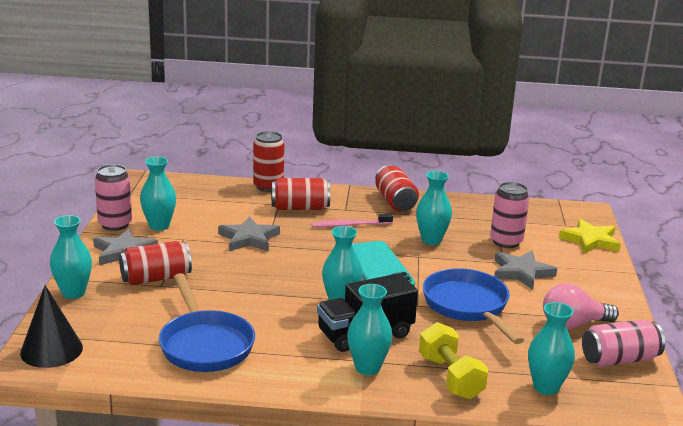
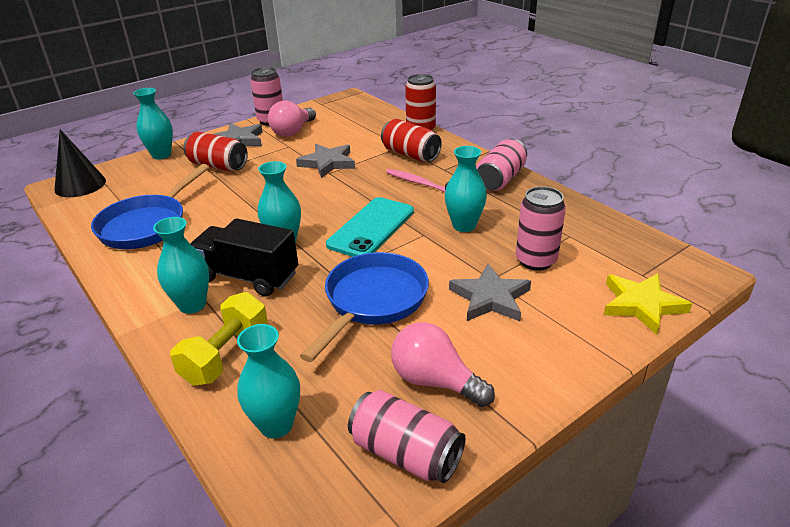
camera: 50 degrees right, 10 degrees up
(159, 226) = (293, 131): turquoise vase -> pink light bulb
(395, 202) = (500, 179): red can -> pink can

